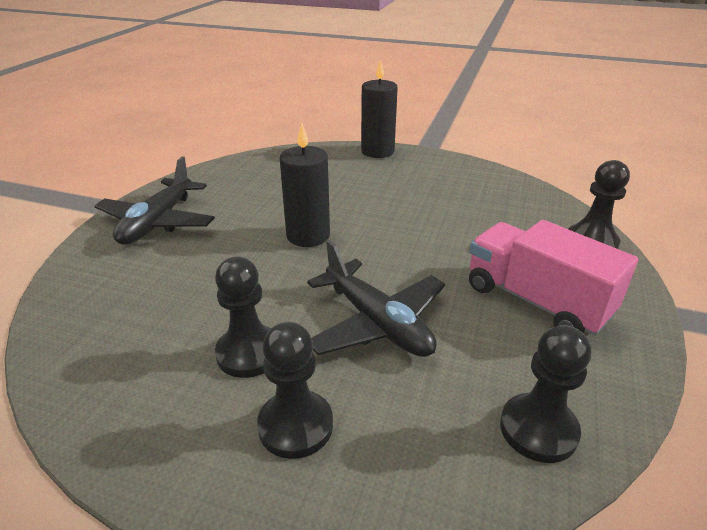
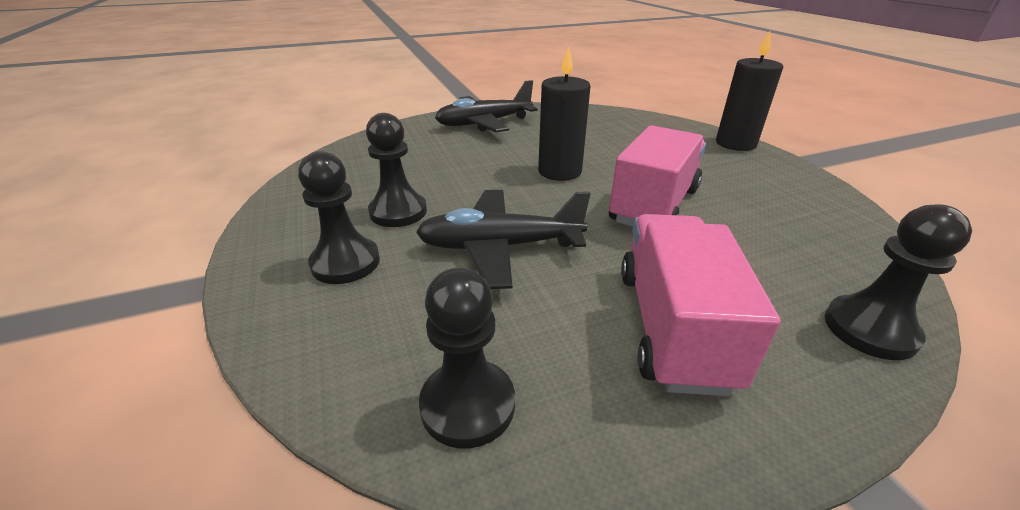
camera: 50 degrees right, 0 degrees up
(377, 323) = (499, 247): black plane -> black plane turned 75 degrees clockwise
(409, 227) = (654, 205): none -> pink truck

